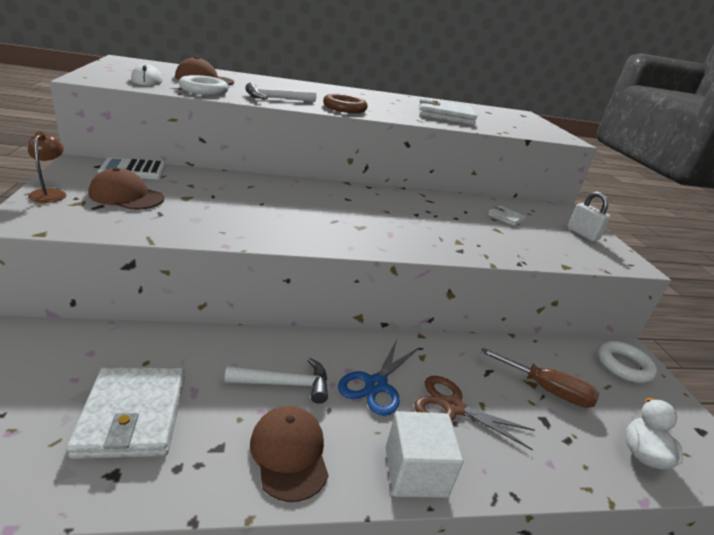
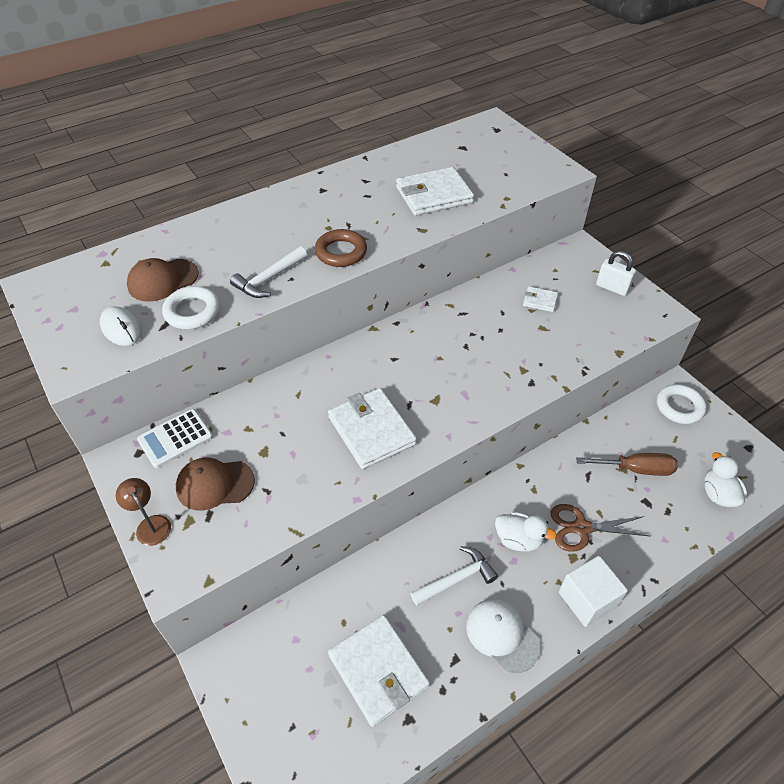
camera: 20 degrees left, 20 degrees up
(286, 220) = (371, 431): none -> white wallet
(289, 453) = (502, 635): brown cap -> white cap
(375, 385) = (518, 539): blue scissors -> white duck

